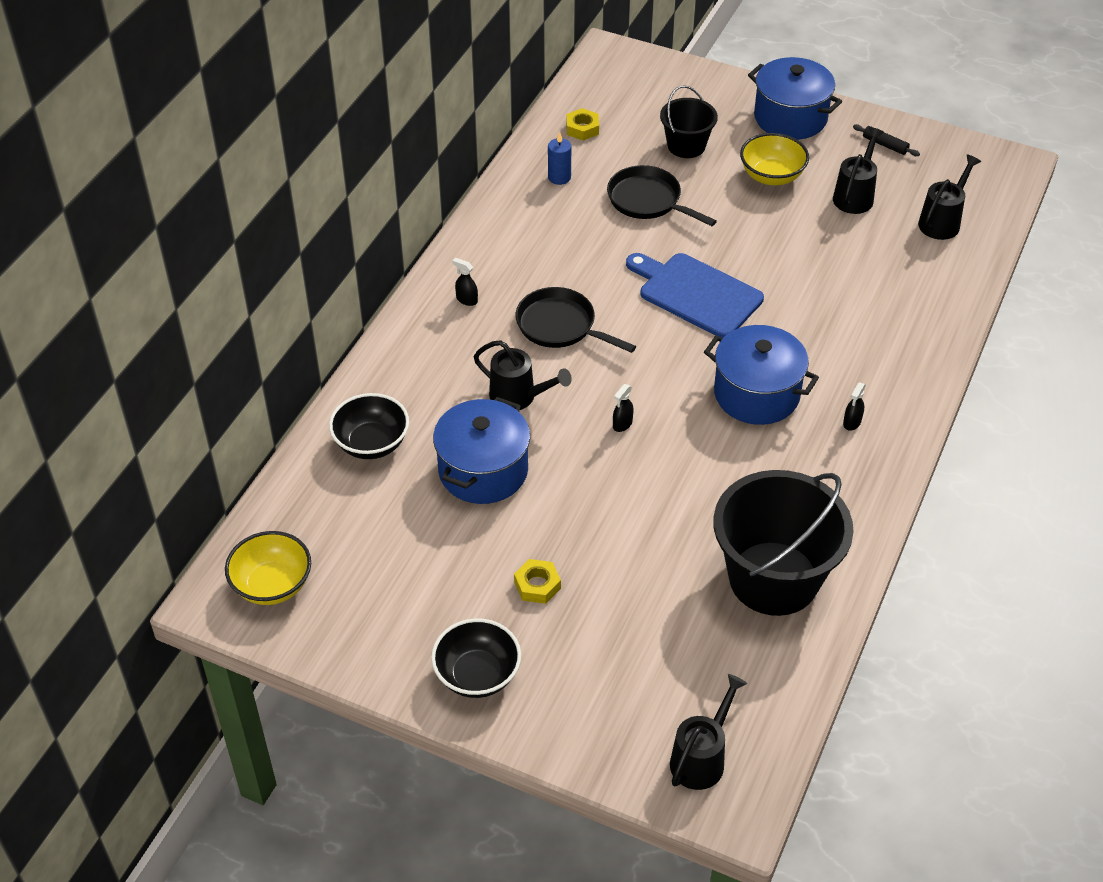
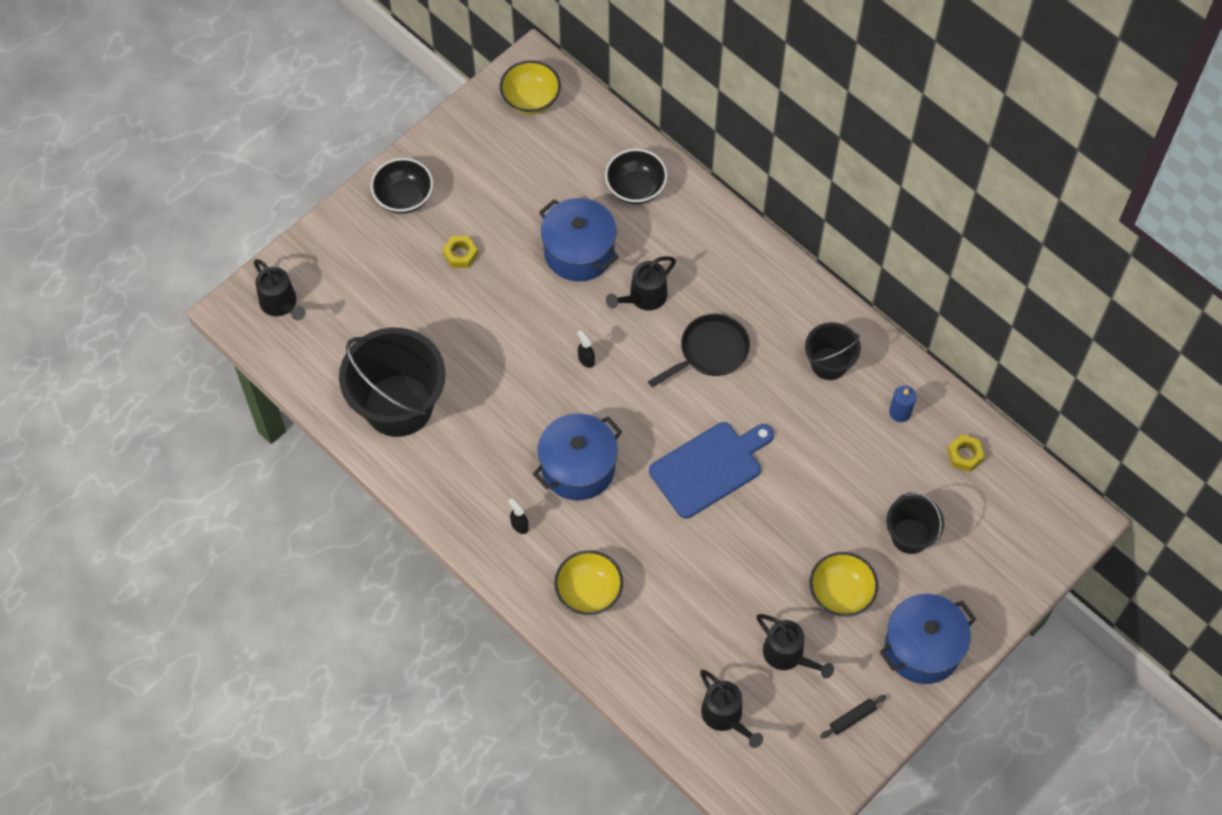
camera: 110 degrees right, 15 degrees up
(466, 300) = (766, 293): black spray bottle -> none
(529, 236) = (829, 363): none -> black bucket
(648, 201) = (842, 474): black pan -> none
(888, 347) = (589, 592): none -> yellow bowl

